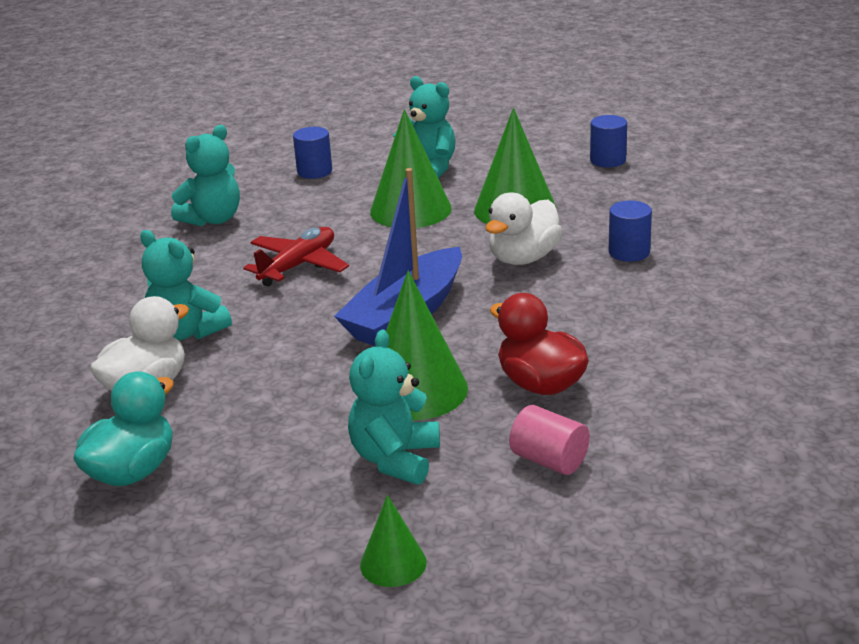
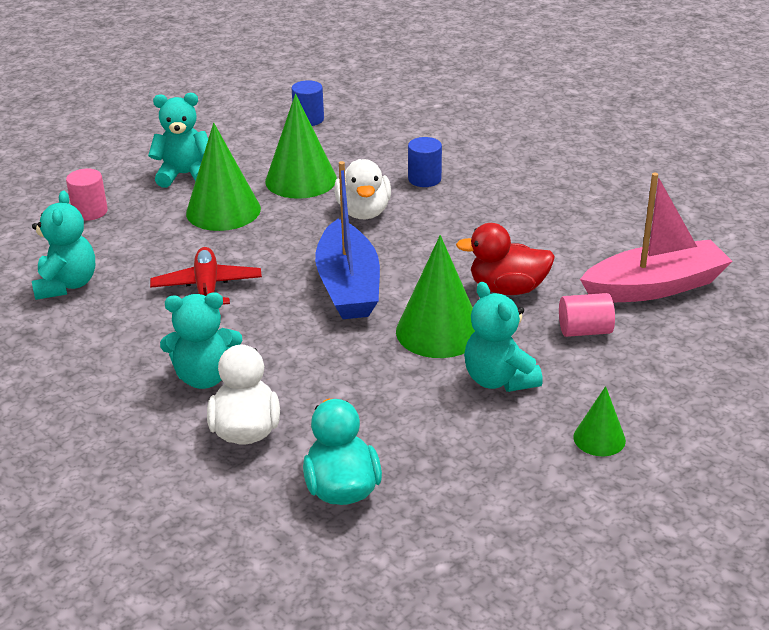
camera: 45 degrees left, 5 degrees up
(314, 171) = (90, 212): blue cylinder -> pink cylinder
(697, 457) = (654, 287): none -> pink boat

